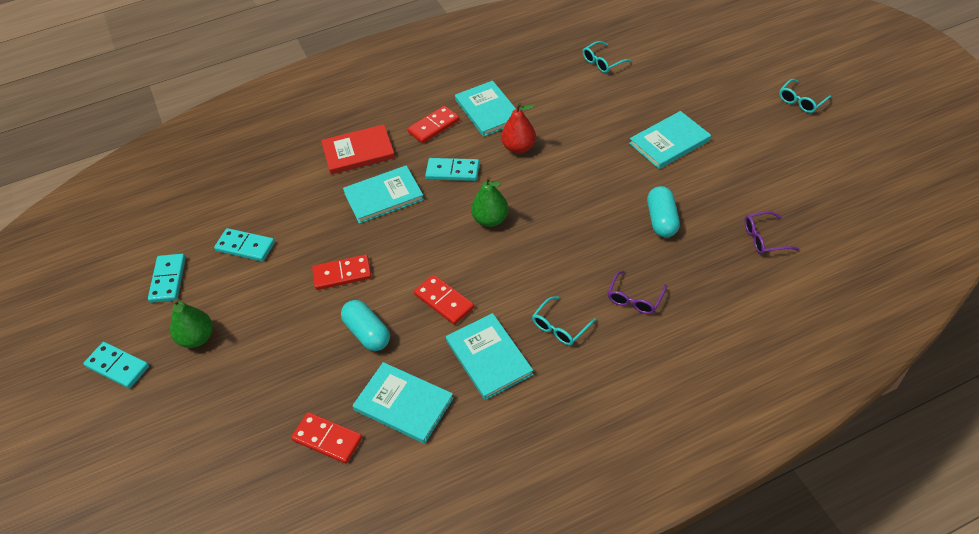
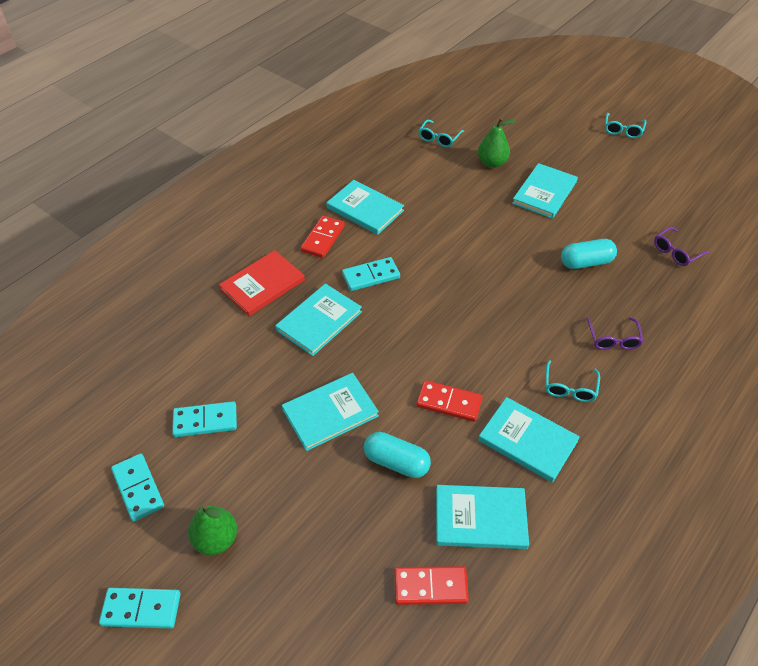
camera: 30 degrees left, 0 degrees up
(342, 274) = (330, 413): red domino -> turquoise book
(490, 220) = (438, 310): green pear -> green pear (492, 163)
(519, 147) = (417, 235): red pear -> none
(661, 220) = (586, 262): turquoise capsule -> turquoise capsule turned 75 degrees counterclockwise

